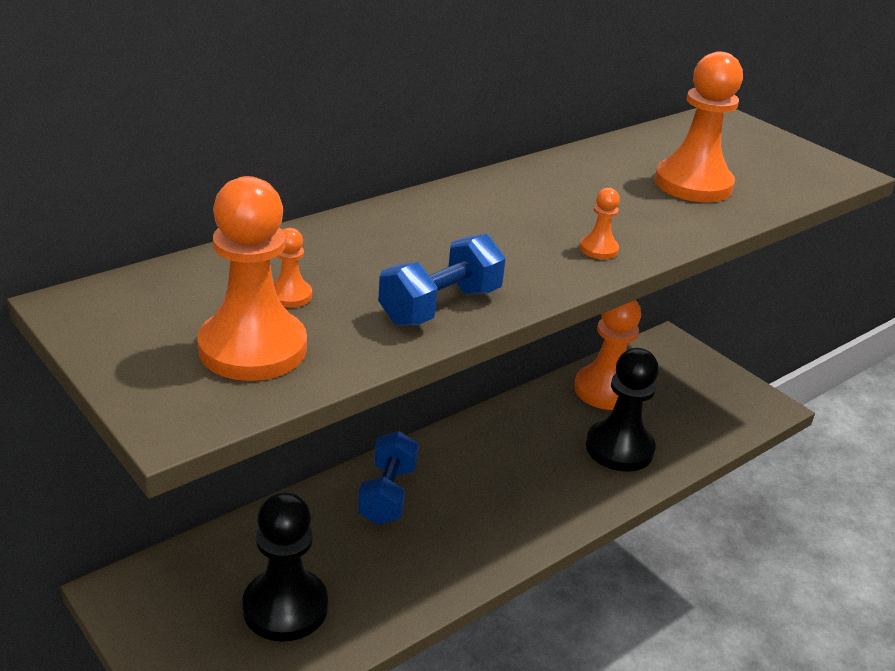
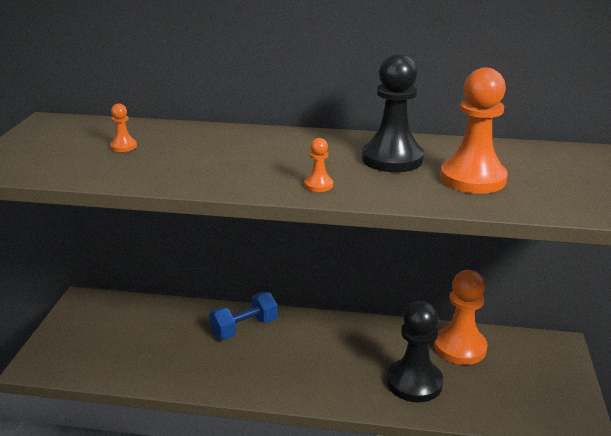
camera: 50 degrees right, 5 degrees down
(253, 348) = (64, 158): orange pawn -> none
(285, 607) = (125, 346): black pawn -> black pawn (392, 159)
(440, 306) = (173, 175): blue dumbbell -> none

